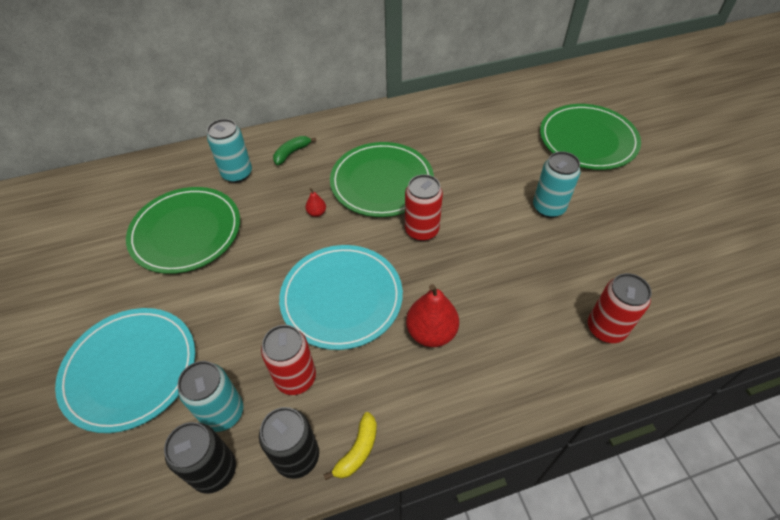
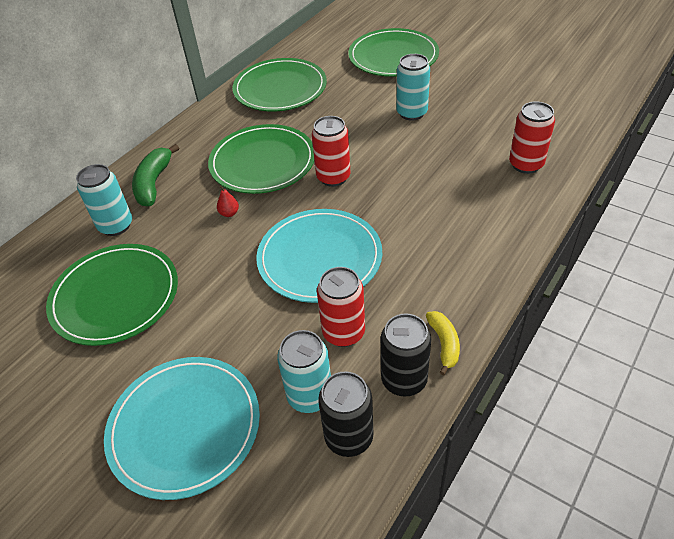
camera: 35 degrees left, 5 degrees down
(292, 153) = (154, 183): green banana -> green banana, size x1.57
(431, 332) = (414, 237): red pear -> none
(459, 120) = (280, 88): none -> green plate

